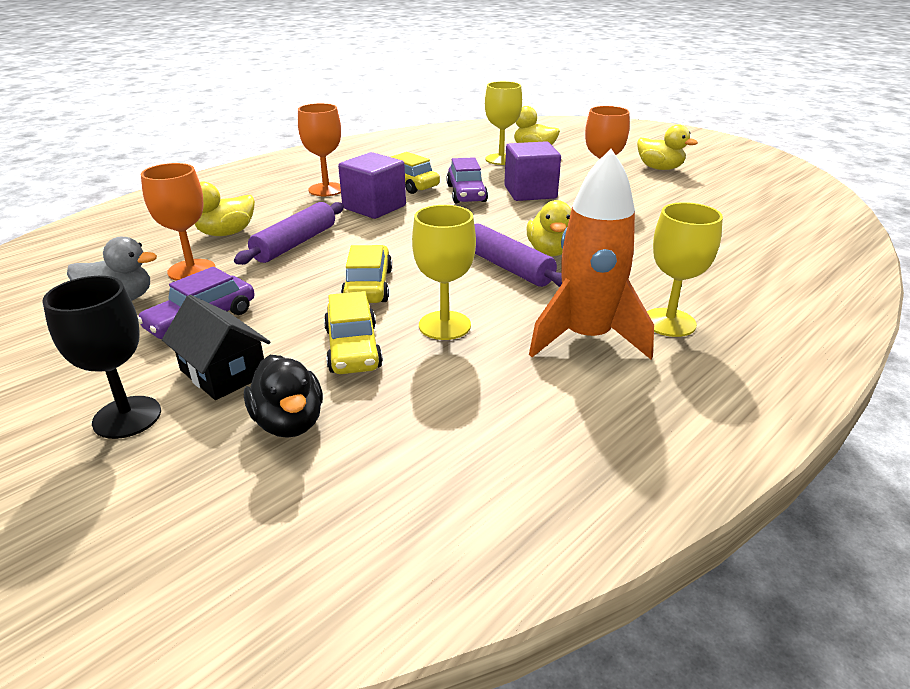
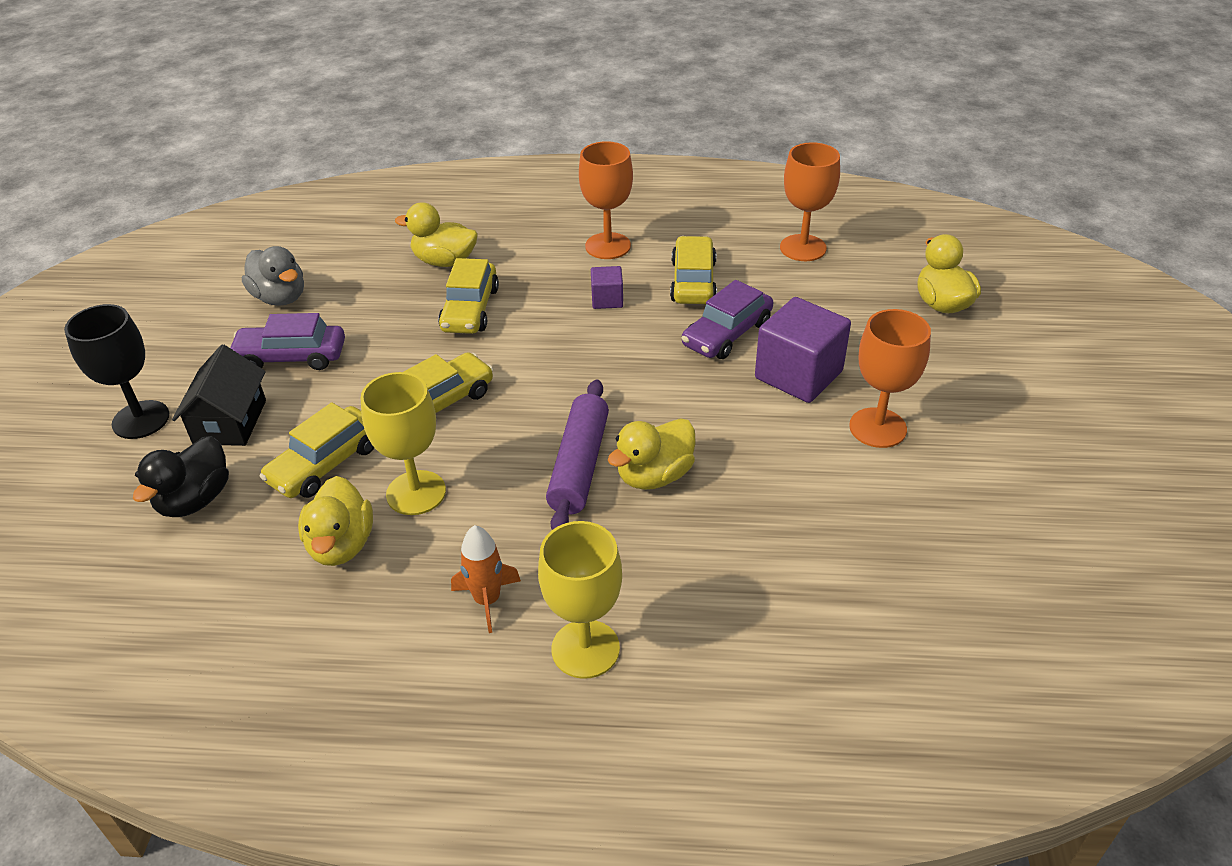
camera: 50 degrees right, 10 degrees up
(191, 270) = (360, 294): orange goblet -> orange goblet (803, 248)
(295, 244) = (470, 309): purple rolling pin -> yellow car
(374, 207) = (607, 300): purple cube -> purple cube, size x0.51
(501, 159) = (868, 298): yellow goblet -> none
(586, 338) = (487, 600): orange rocket -> orange rocket, size x0.49
(659, 168) = (1054, 437): yellow duck -> yellow duck (341, 545)

